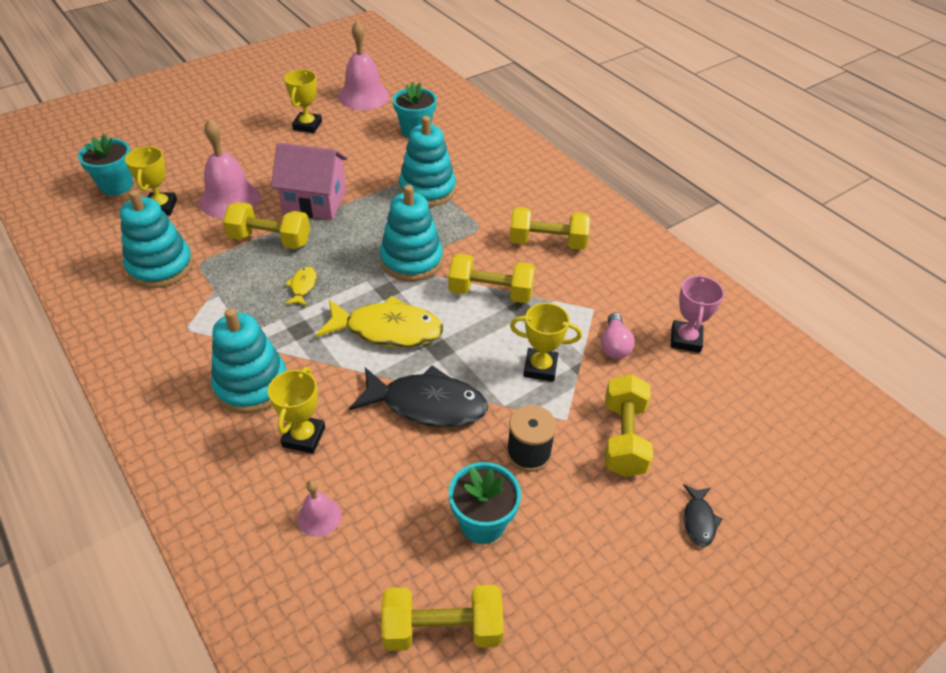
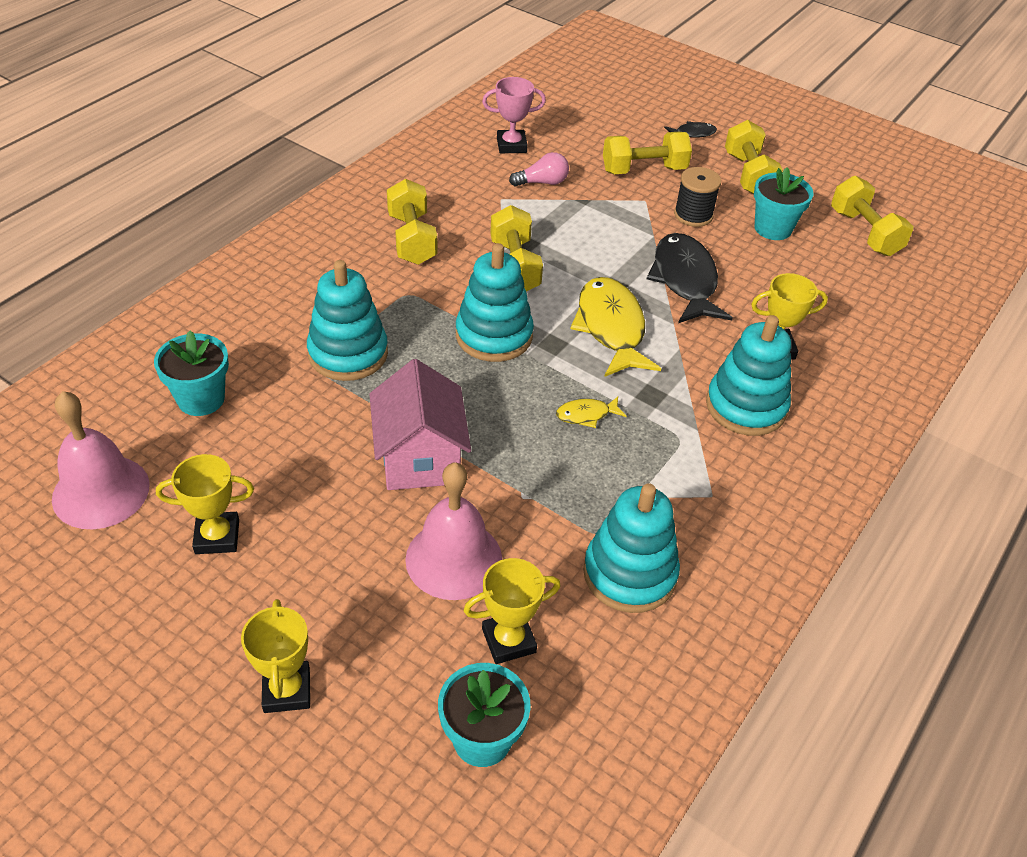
camera: 110 degrees left, 0 degrees up
(270, 240) = (520, 477): yellow dumbbell -> yellow dumbbell (748, 175)
(319, 516) = (838, 315): pink bell -> none
(540, 368) = (597, 221): yellow trophy -> yellow trophy (287, 690)

